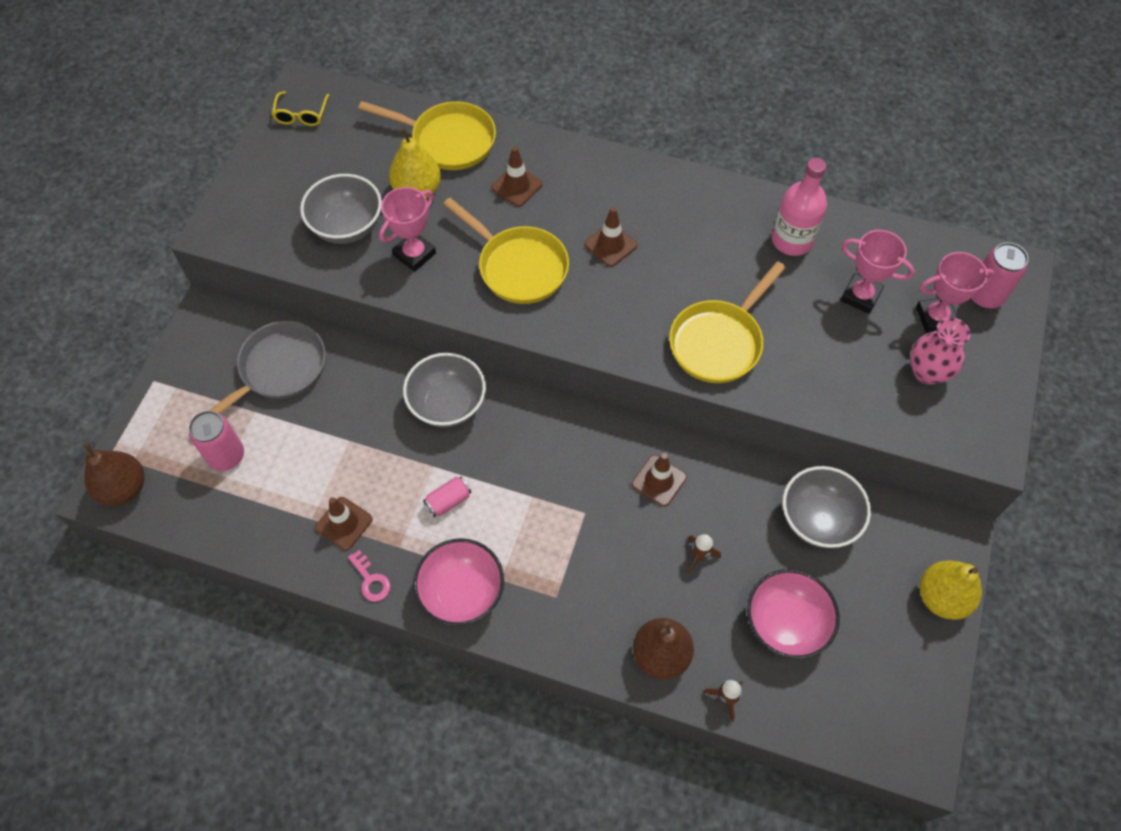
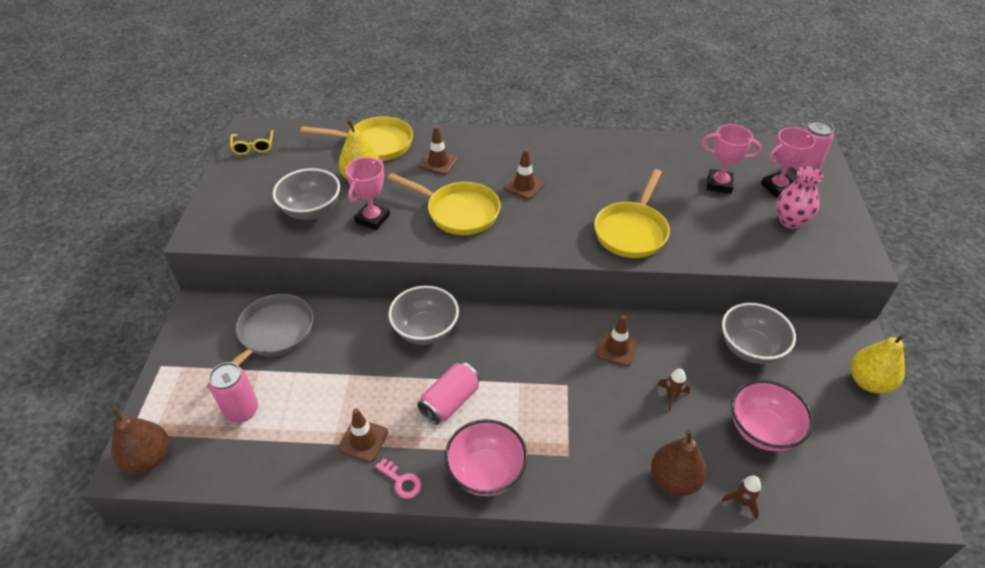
camera: 15 degrees left, 15 degrees down
(448, 501) = (450, 402): pink can -> pink can, size x1.59
(792, 240) = (654, 160): pink bottle -> none

